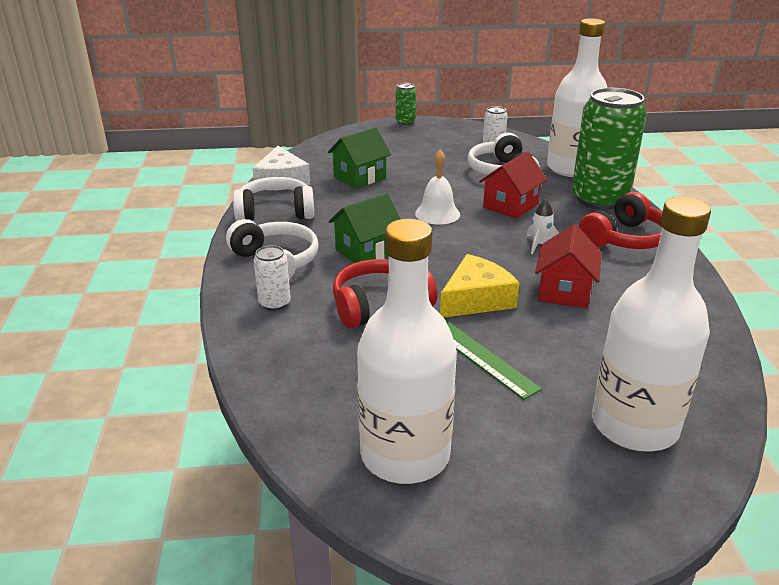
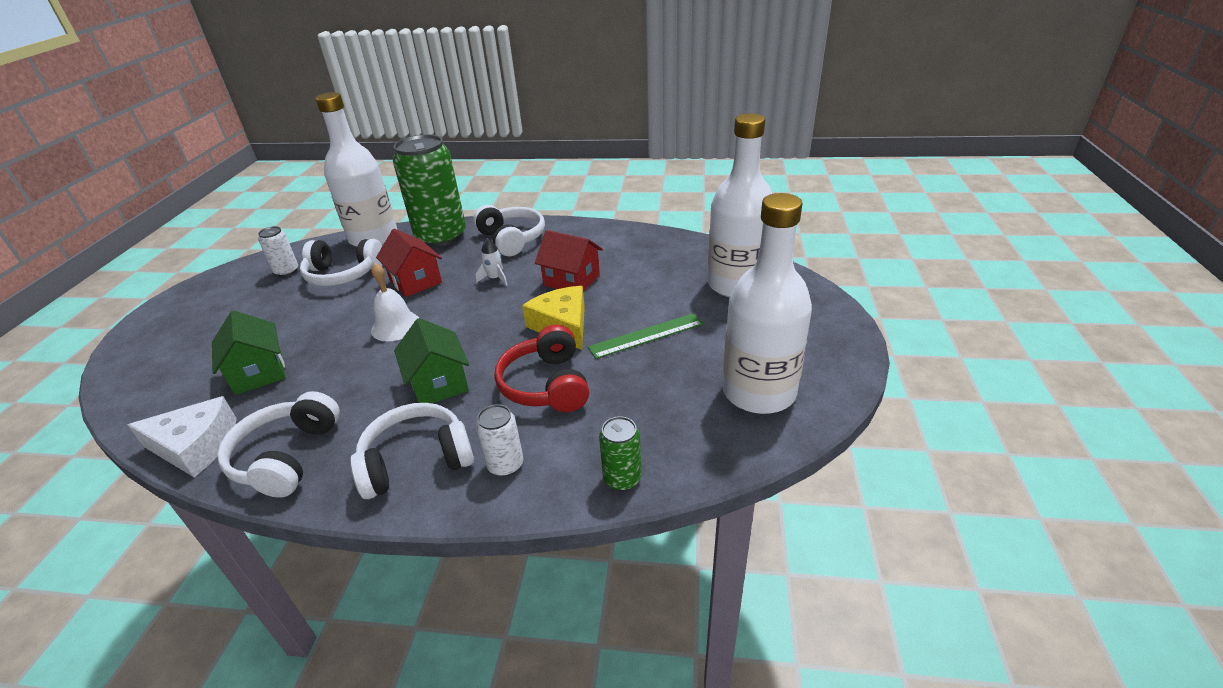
camera: 75 degrees left, 5 degrees up
(405, 122) = (144, 320): green can -> green can (622, 478)
(625, 239) = (511, 239): red headphones -> white headphones

